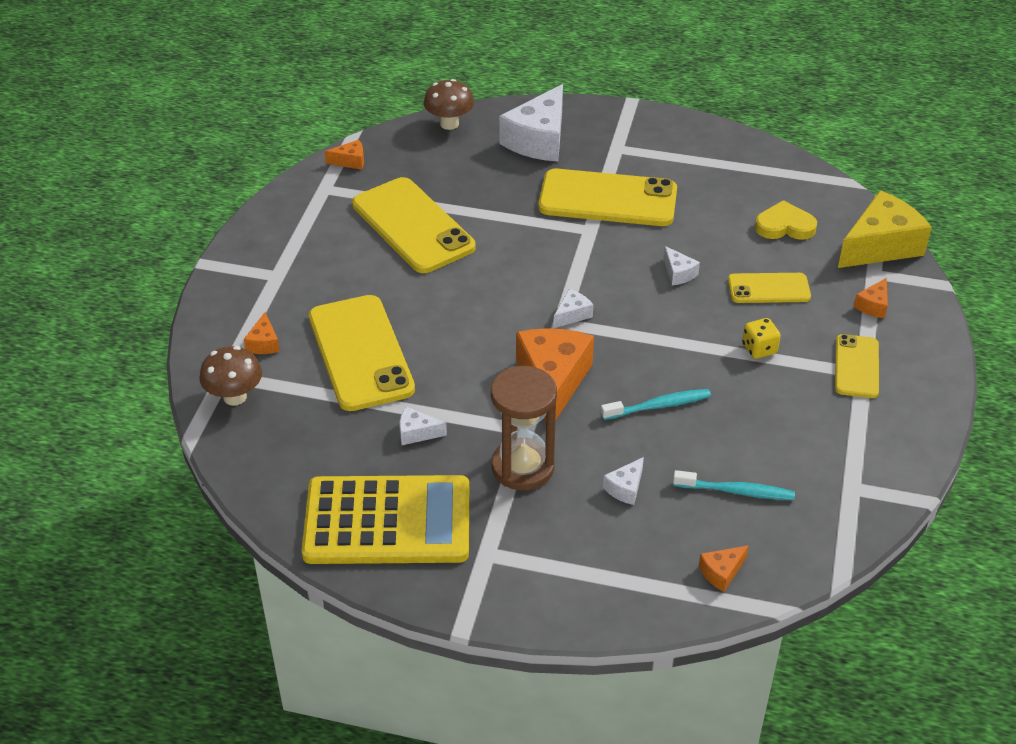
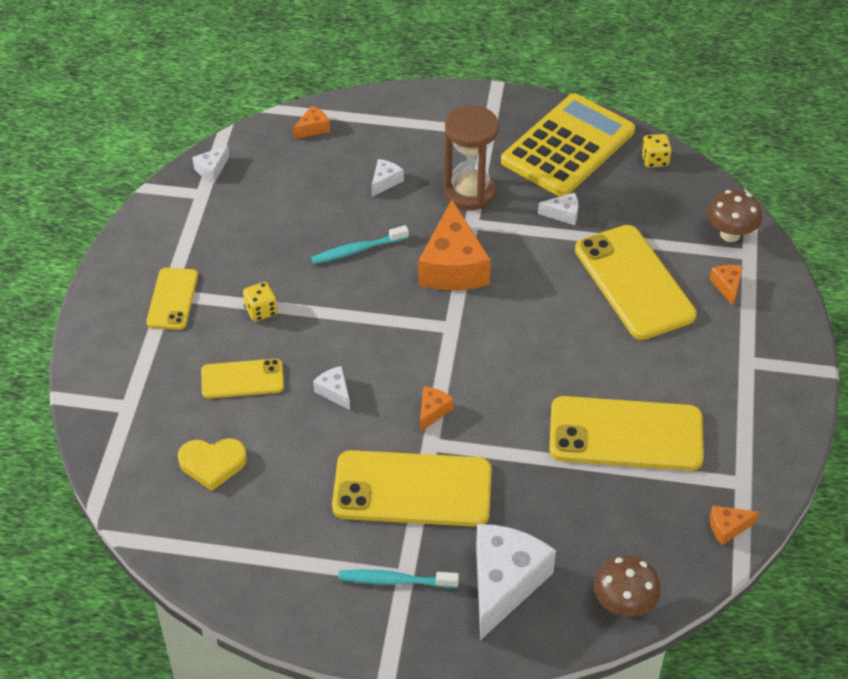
camera: 175 degrees right, 5 degrees up
(284, 495) = (654, 160): none -> yellow dice
(387, 521) = (568, 146): yellow calculator -> yellow calculator turned 135 degrees clockwise
(413, 226) = (626, 434): yellow phone -> yellow phone turned 45 degrees counterclockwise
(572, 315) = (441, 336): white cheese -> white cheese (212, 169)
(736, 491) = (296, 185): turquoise toothbrush -> turquoise toothbrush (395, 581)
(873, 306) = (139, 366): orange cheese -> orange cheese (432, 411)
(880, 246) = (111, 443): yellow cheese -> none

